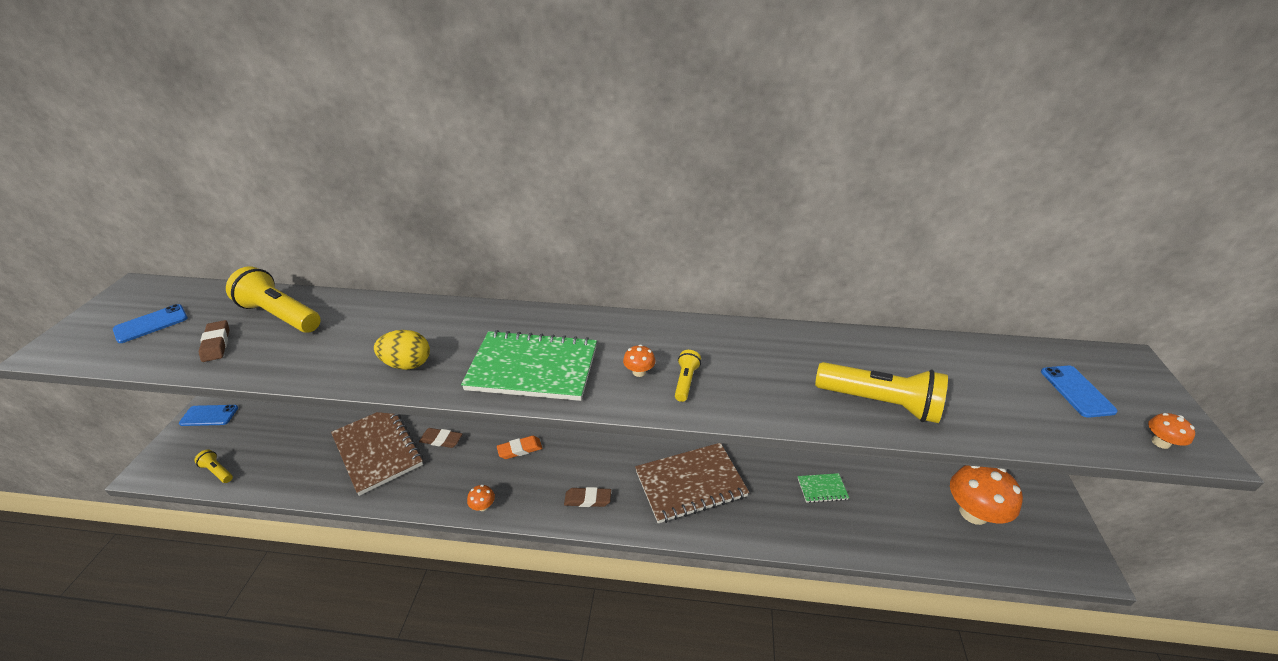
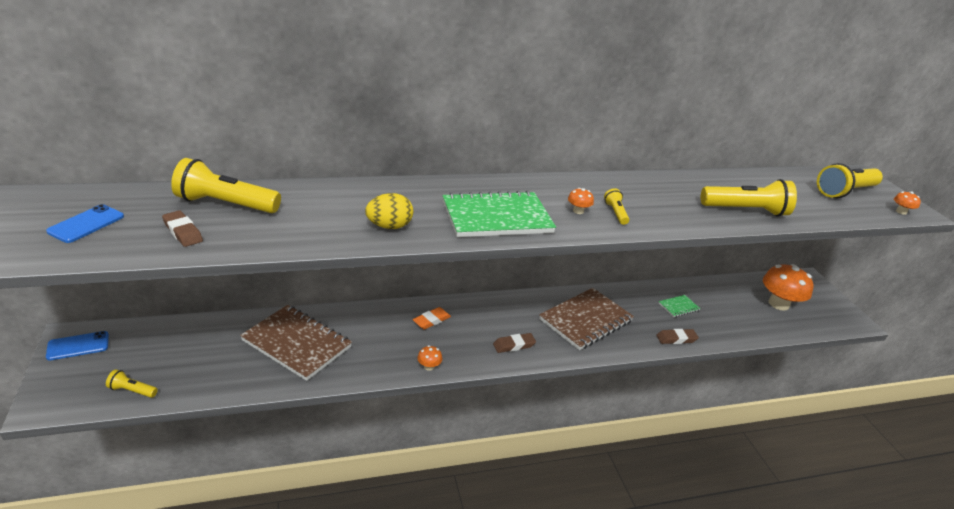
camera: 25 degrees left, 5 degrees down
(441, 440) = (353, 325): brown eraser -> brown eraser (676, 339)
(1076, 391) = (845, 192): blue phone -> yellow flashlight

